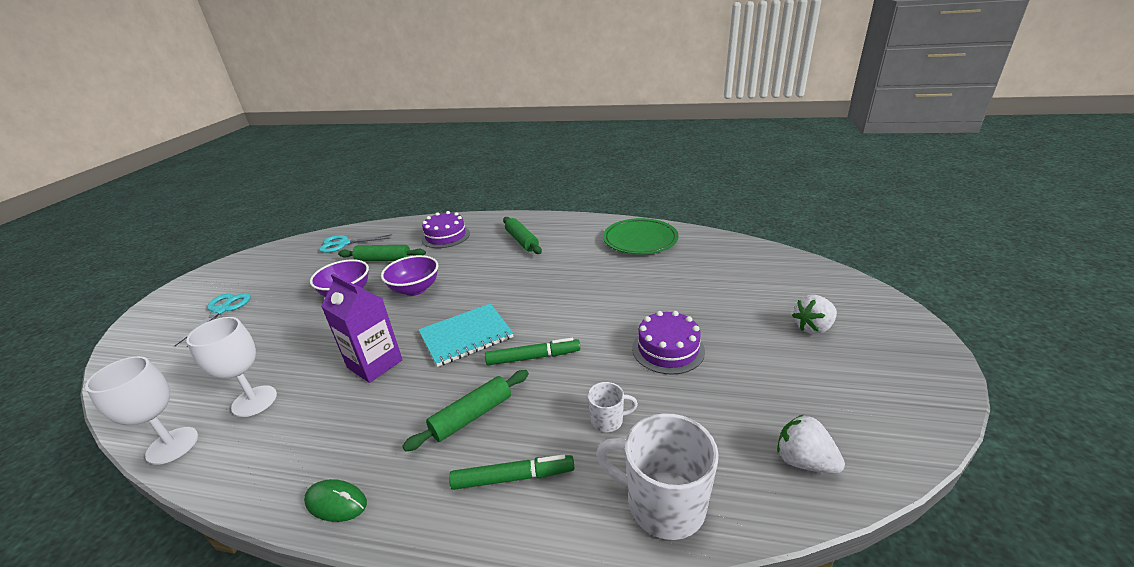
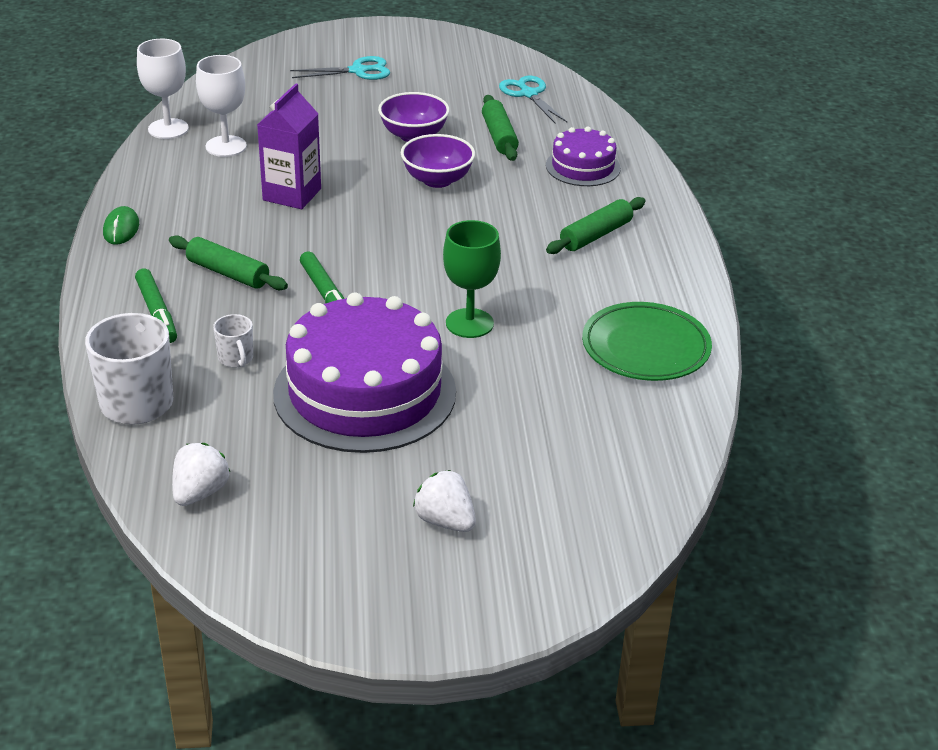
camera: 70 degrees right, 5 degrees up
(466, 336) = (353, 240): turquoise notebook -> none
(597, 295) = (469, 323): none -> green goblet
(668, 349) = (365, 392): purple cake -> purple cake, size x1.95

